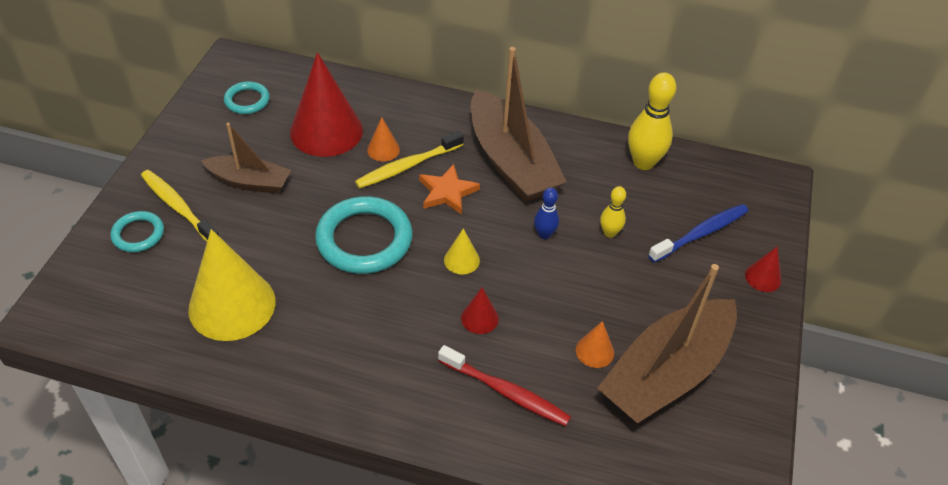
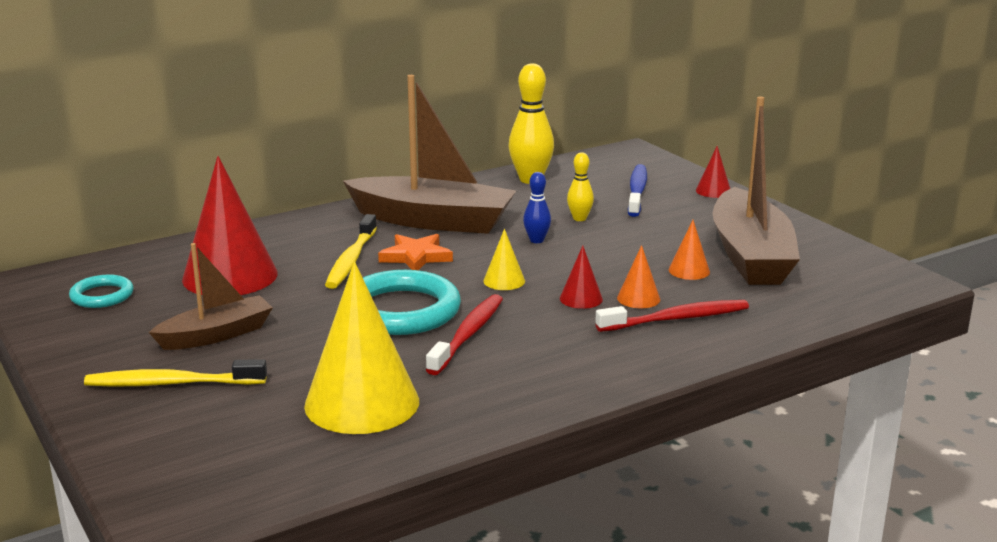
camera: 45 degrees left, 25 degrees down
(138, 234) = (163, 419): turquoise ring -> none
(365, 294) = (468, 335): none -> red toothbrush
(383, 149) = (309, 262): orange cone -> orange cone (638, 298)

